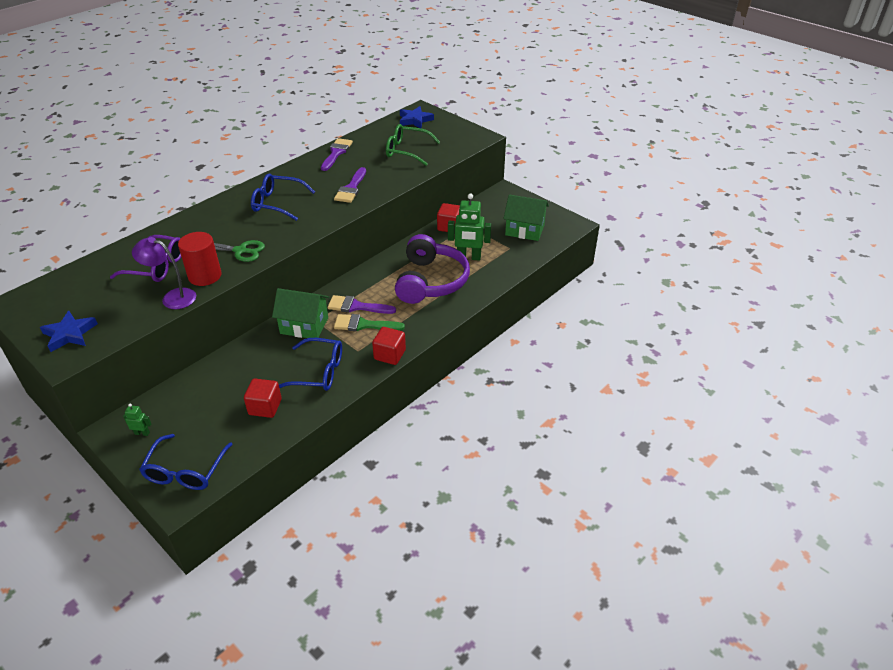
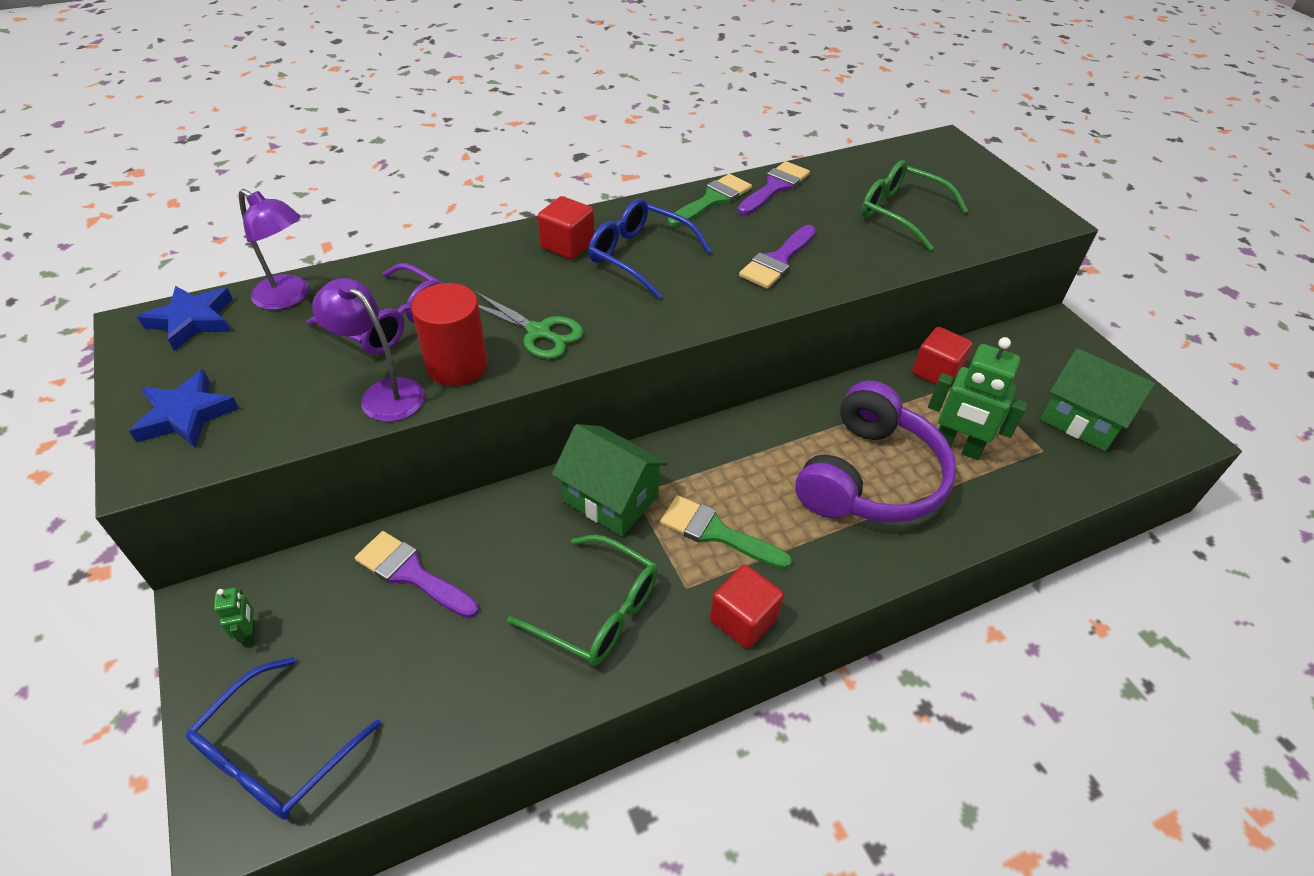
camera: 20 degrees right, 5 degrees up
(91, 269) = (289, 297): none -> purple lamp
(142, 433) = (249, 633): green robot -> green robot turned 45 degrees clockwise
(265, 407) = (474, 657): red cube -> red cube (567, 245)
(305, 167) = (712, 200): none -> green brush
(318, 372) = (597, 611): blue glasses -> green glasses
(356, 306) = (716, 488): purple brush -> purple brush (411, 574)
(415, 120) = (932, 159): blue star -> blue star (192, 320)

